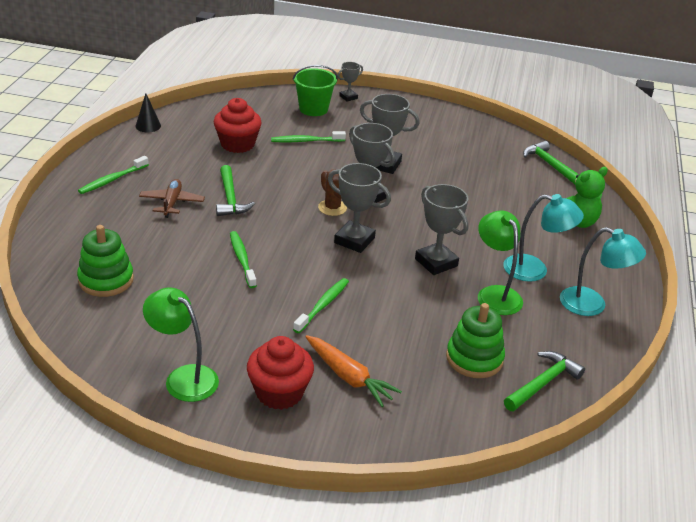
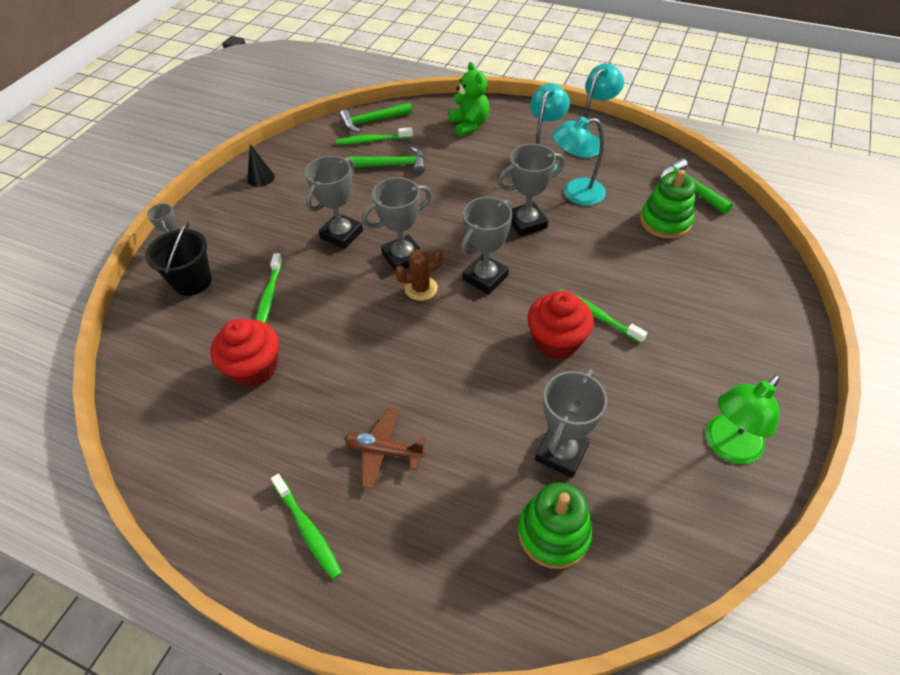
camera: 75 degrees left, 15 degrees up
(148, 126) = (162, 479): black cone -> black cone (261, 178)
(174, 283) = (561, 453): none -> grey trophy
(230, 198) = (384, 384): green hammer -> green hammer (393, 165)
(242, 259) = (514, 380): green toothbrush -> green toothbrush (372, 140)
(279, 393) = (734, 363): red cupcake -> red cupcake (556, 341)
(313, 109) = (192, 281): green bucket -> black bucket
(348, 377) = (702, 308): orange carrot -> none
(495, 294) = (575, 193): green lamp -> turquoise lamp

